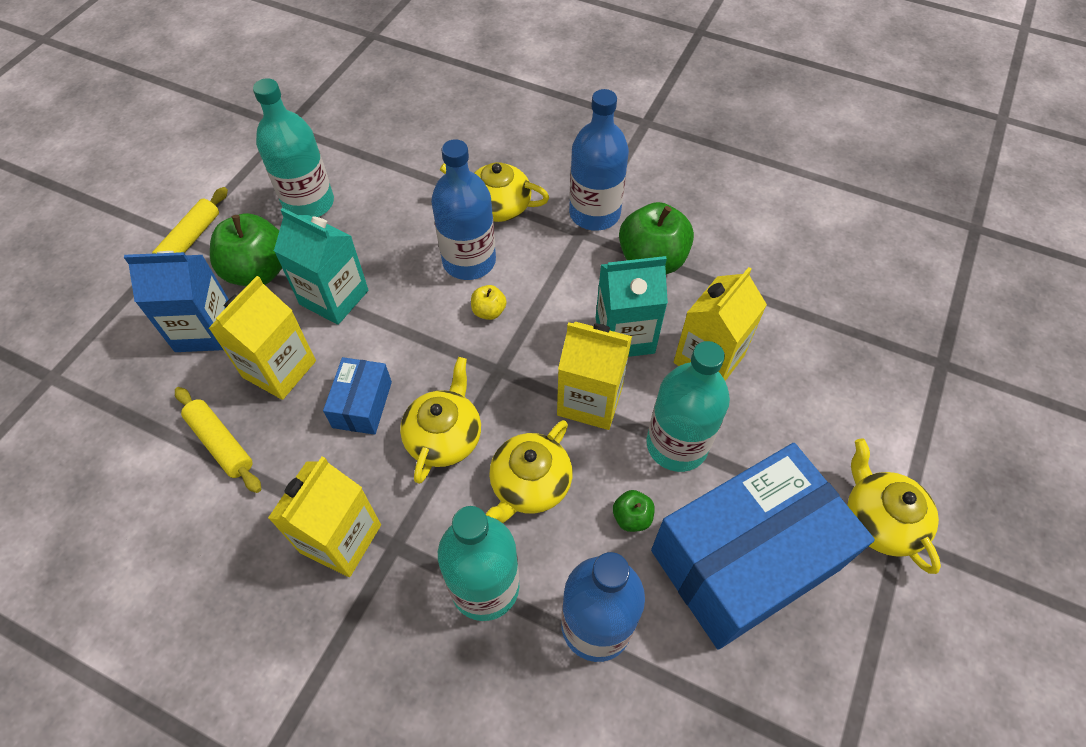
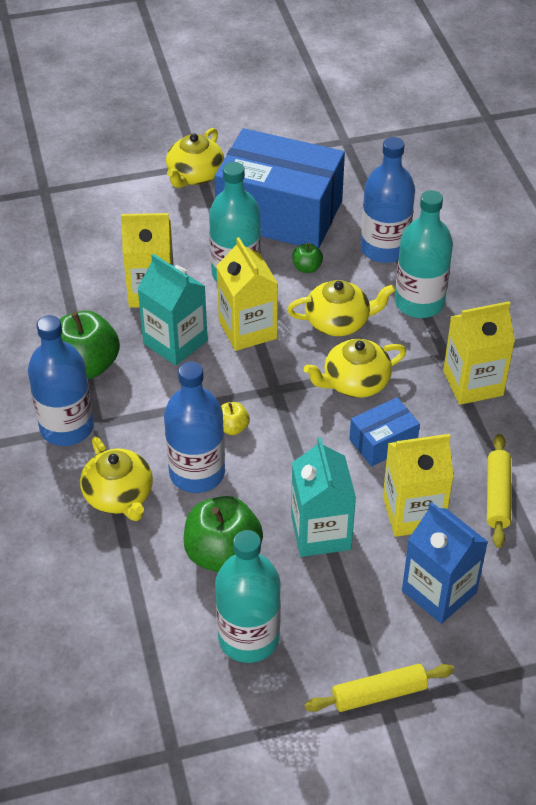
camera: 130 degrees left, 10 degrees down
(259, 271) = (353, 607): green apple -> green apple (223, 554)

